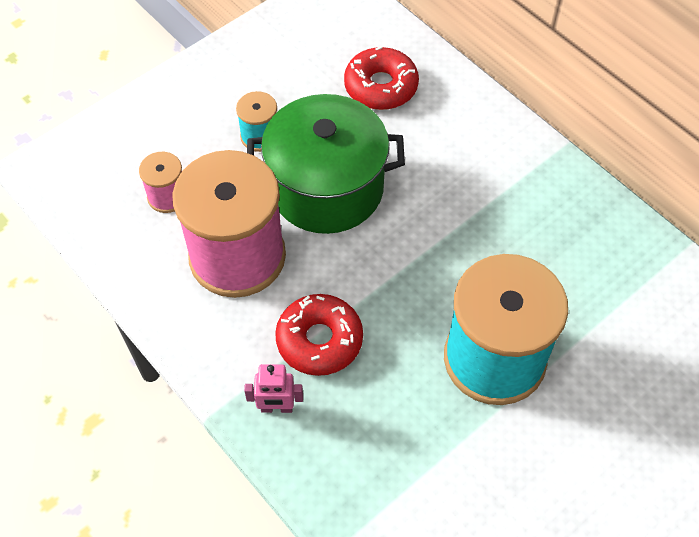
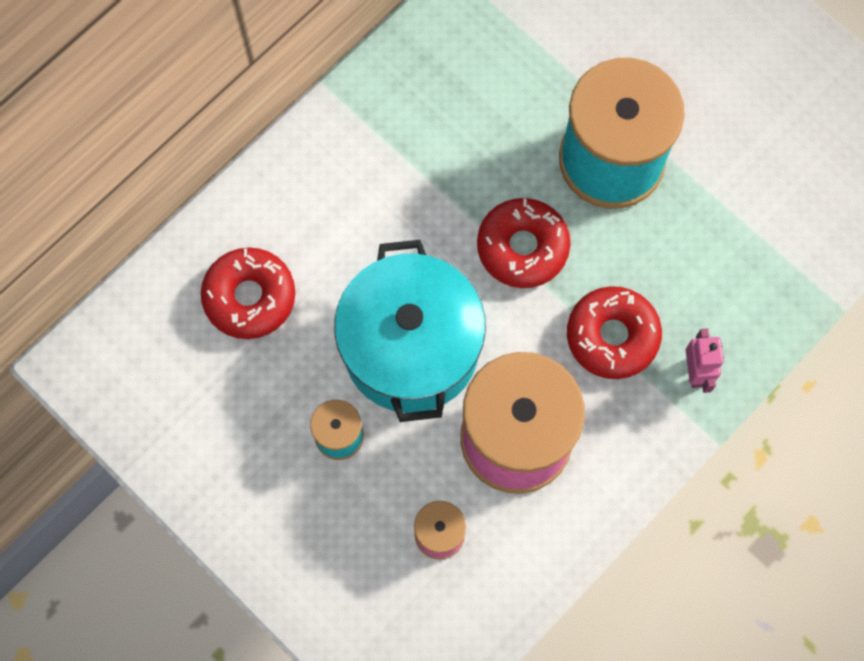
camera: 95 degrees left, 15 degrees up
(326, 188) = (411, 348): green pot -> turquoise pot
(410, 277) = (522, 247): none -> red donut

